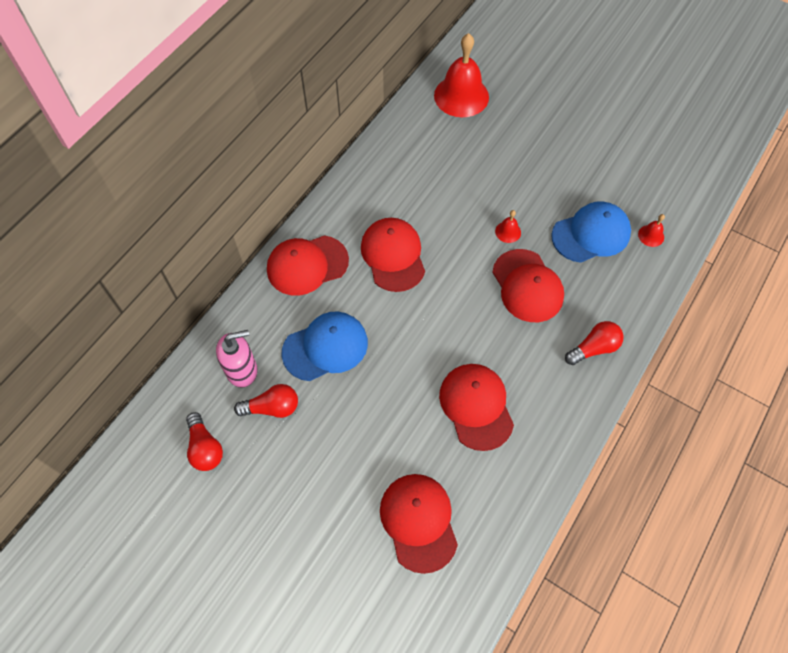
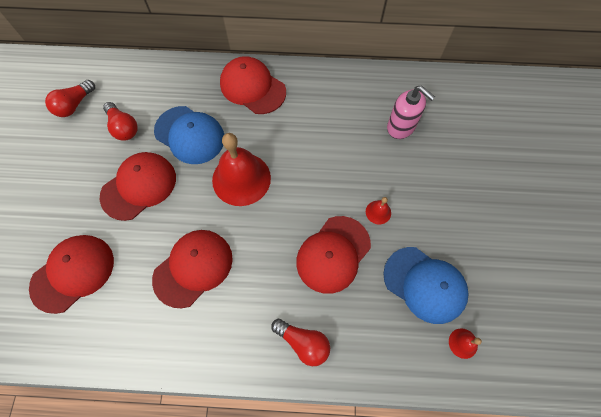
camera: 60 degrees right, 5 degrees up
(242, 370) = (144, 94): pink soap dispenser -> pink soap dispenser (401, 127)
(393, 255) = (297, 138): red cap -> red cap (139, 186)
(461, 96) = (491, 109): red bell -> red bell (241, 179)

